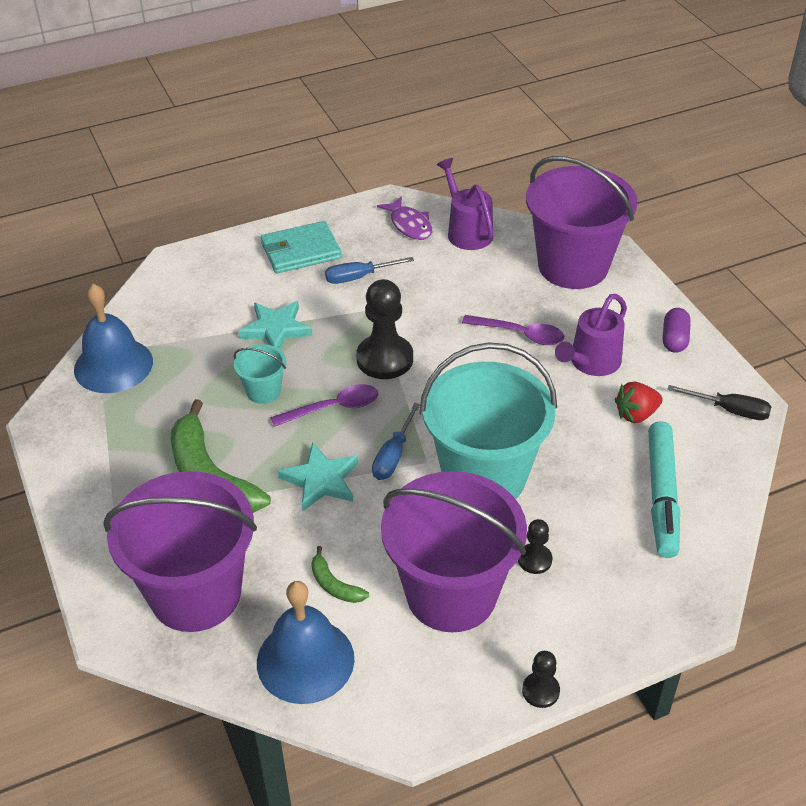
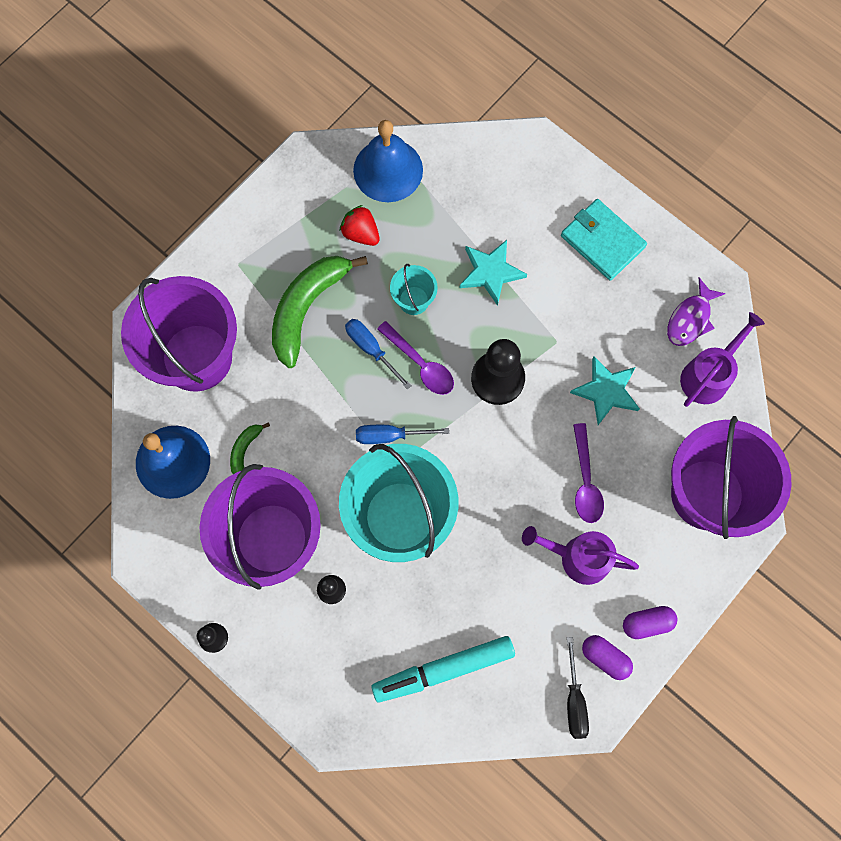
camera: 65 degrees right, 30 degrees up
(321, 480) = (339, 392): turquoise star -> turquoise star (606, 391)
(358, 277) = (592, 308): blue screwdriver -> blue screwdriver (371, 349)
(636, 414) = (530, 618): red strawberry -> red strawberry (361, 233)
(696, 376) = (605, 658): none -> purple capsule

